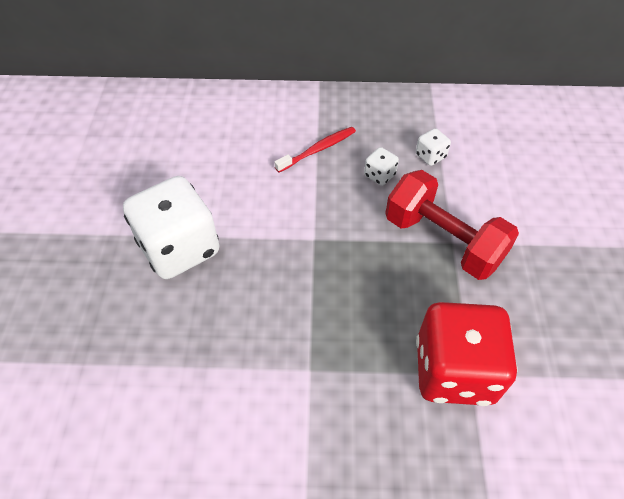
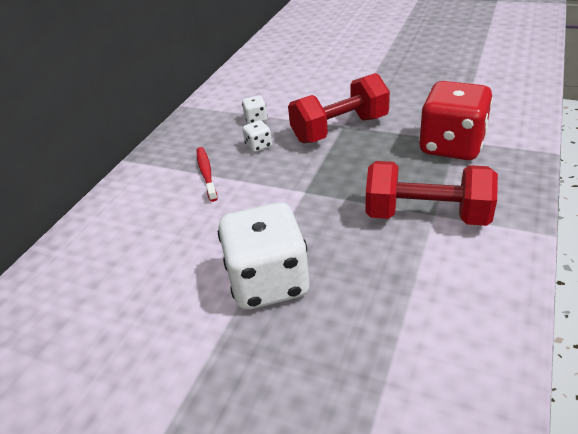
camera: 65 degrees left, 15 degrees down
(305, 362) = (426, 215): none -> red dumbbell

